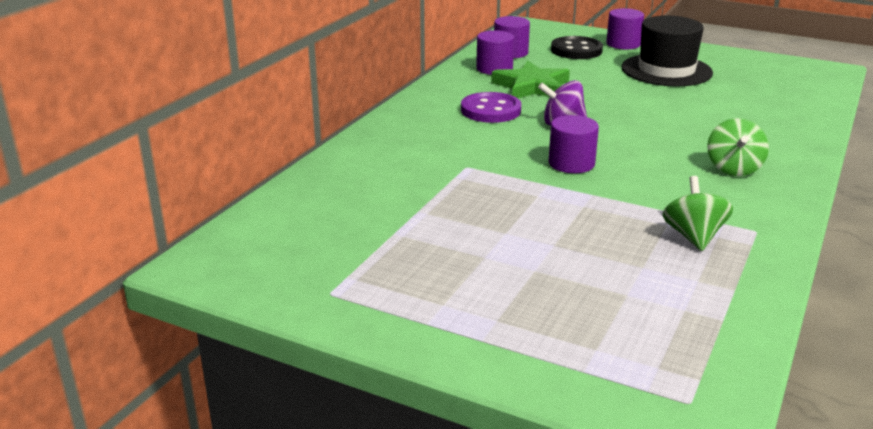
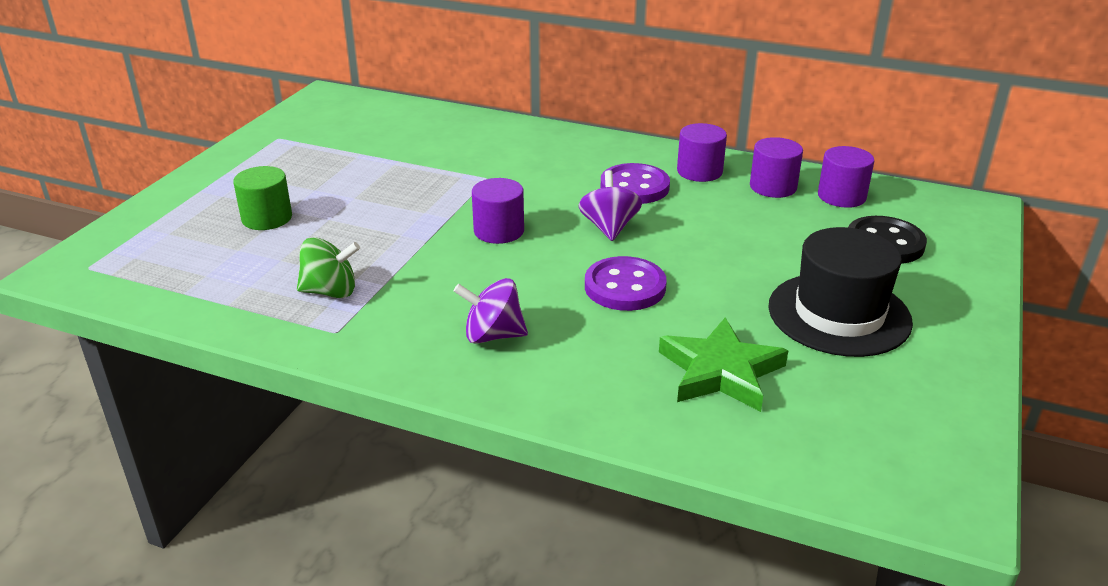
camera: 85 degrees right, 5 degrees up
(531, 87) = (720, 210): green star -> green star (720, 371)
(553, 283) = (267, 218): none -> green cylinder
(623, 44) = (944, 283): purple cylinder -> purple cylinder (699, 171)
(651, 123) = (625, 287): none -> purple button
(733, 168) = (493, 335): green spinning top -> purple spinning top

